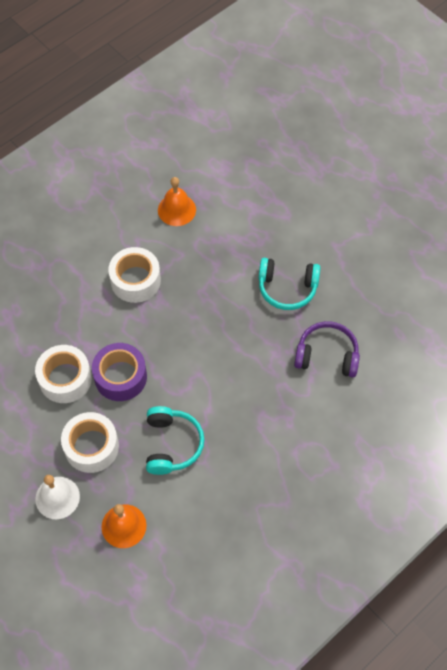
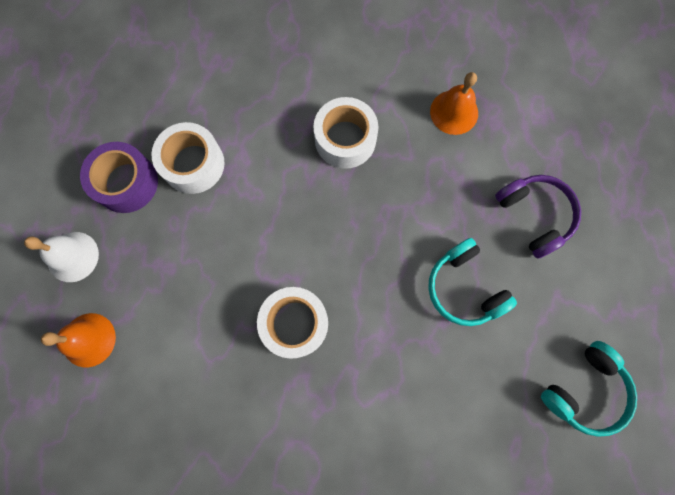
camera: 50 degrees right, 15 degrees up
(91, 446) = (144, 244): white tape -> white tape (295, 323)
(120, 377) = (235, 210): purple tape -> purple tape (126, 183)
(172, 444) = (204, 316): turquoise headphones -> turquoise headphones (584, 390)
(327, 355) = (424, 390): purple headphones -> purple headphones (534, 216)

